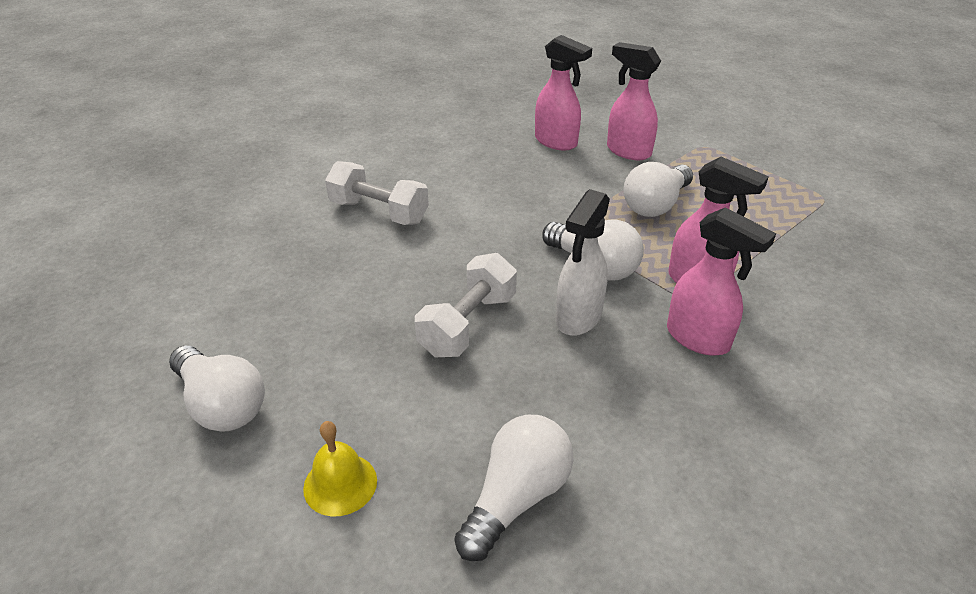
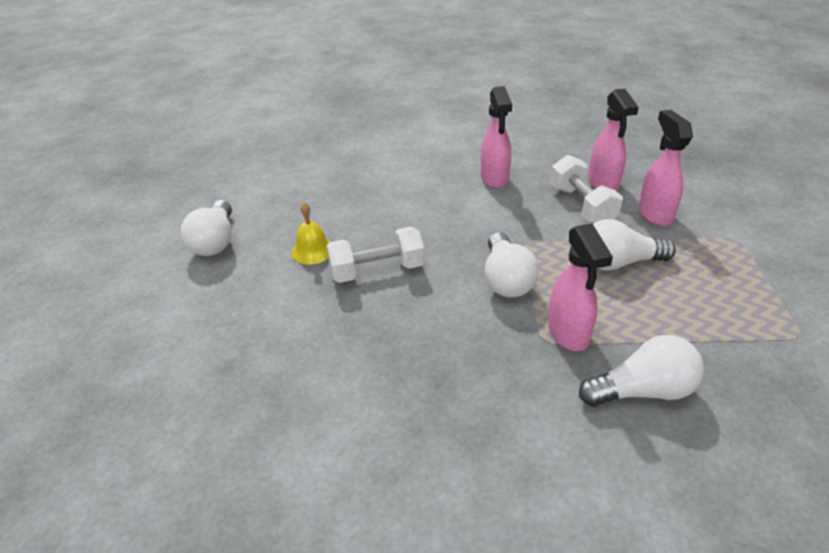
camera: 45 degrees right, 0 degrees up
(340, 484) = (210, 312): yellow bell -> yellow bell (313, 250)
(379, 212) = (418, 178): white dumbbell -> white dumbbell (581, 205)
(516, 498) = (271, 378): white light bulb -> white light bulb (642, 390)
(578, 318) = (447, 306): white spray bottle -> none
(698, 339) = (509, 369): pink spray bottle -> pink spray bottle (494, 179)

